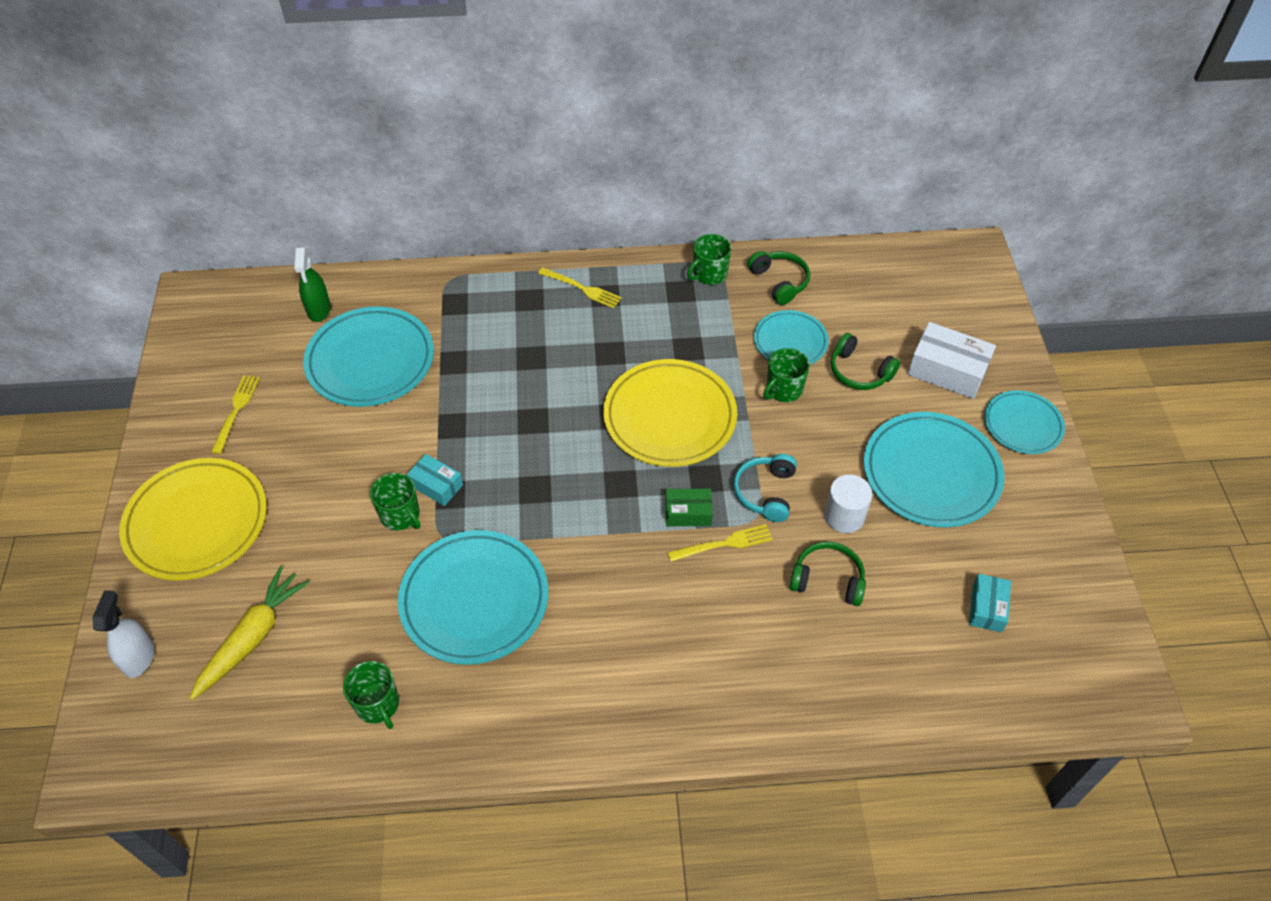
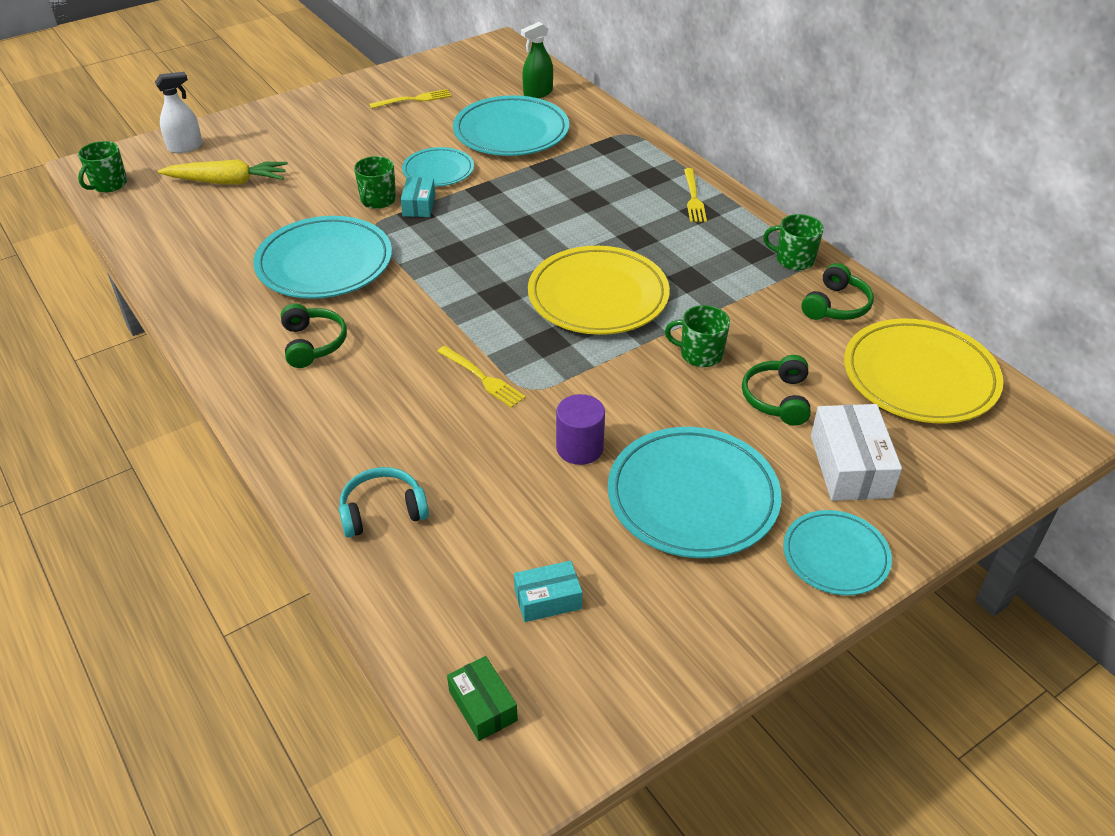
camera: 60 degrees right, 10 degrees down
(197, 522) = (307, 123): yellow plate -> yellow plate (919, 376)
(378, 704) = (203, 255): green mug -> green mug (108, 184)
(688, 513) = (499, 344): green box -> green box (483, 706)
(765, 492) = (563, 384): turquoise headphones -> turquoise headphones (382, 511)
(790, 341) = (766, 338): turquoise plate -> turquoise plate (438, 171)
(827, 579) = (493, 461): green headphones -> green headphones (313, 343)
(844, 516) = (579, 448): white cylinder -> purple cylinder

